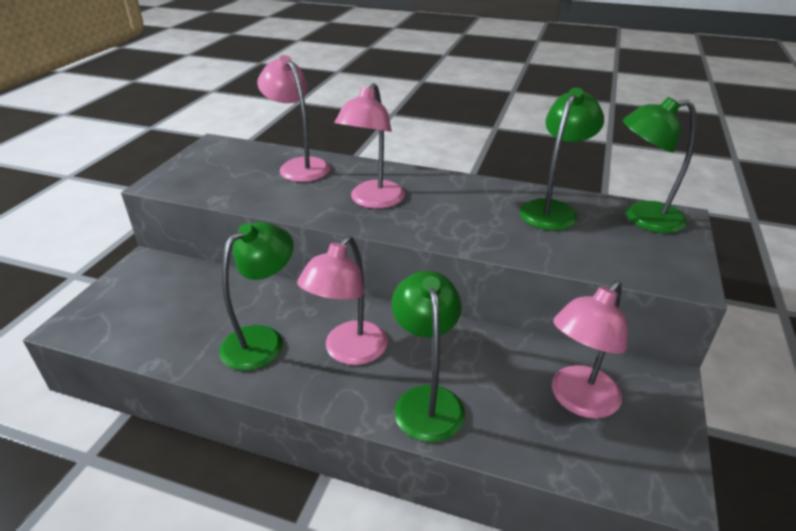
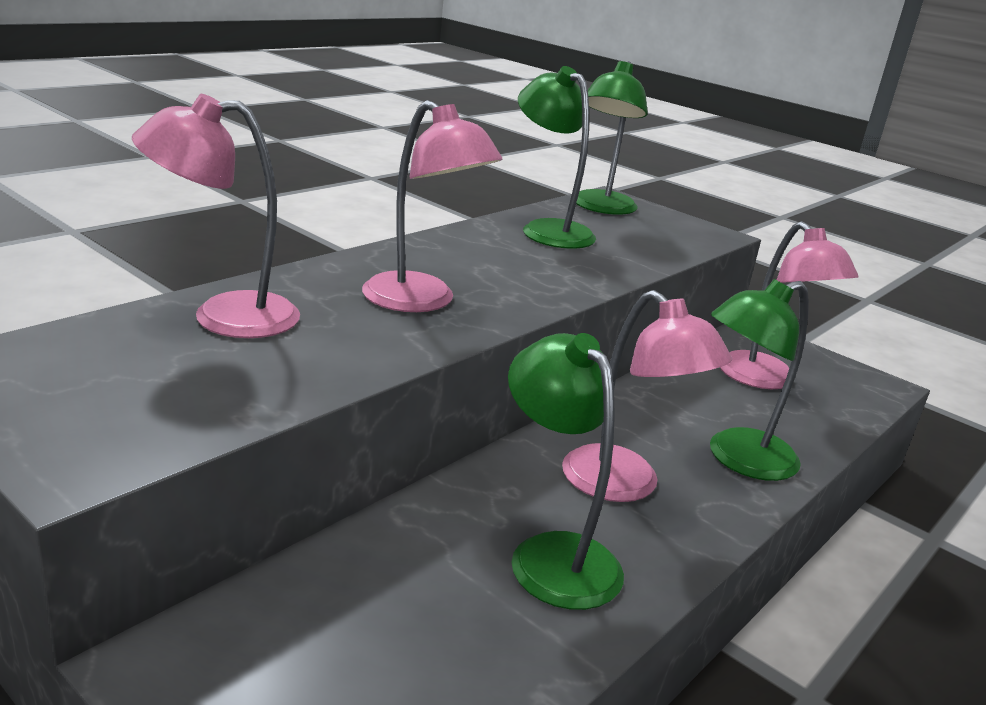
camera: 70 degrees left, 10 degrees down
(427, 400) = (738, 459): green lamp -> green lamp turned 45 degrees counterclockwise

